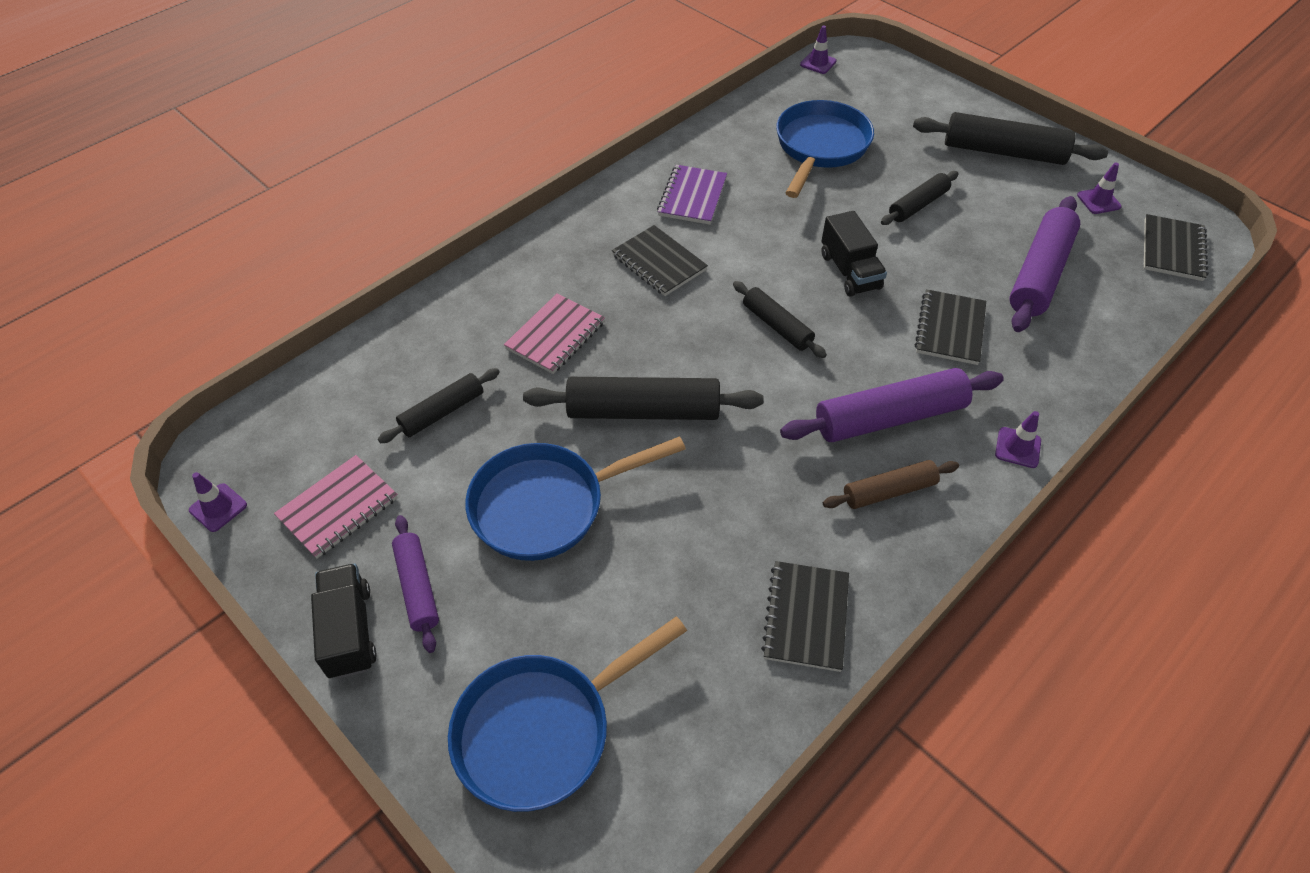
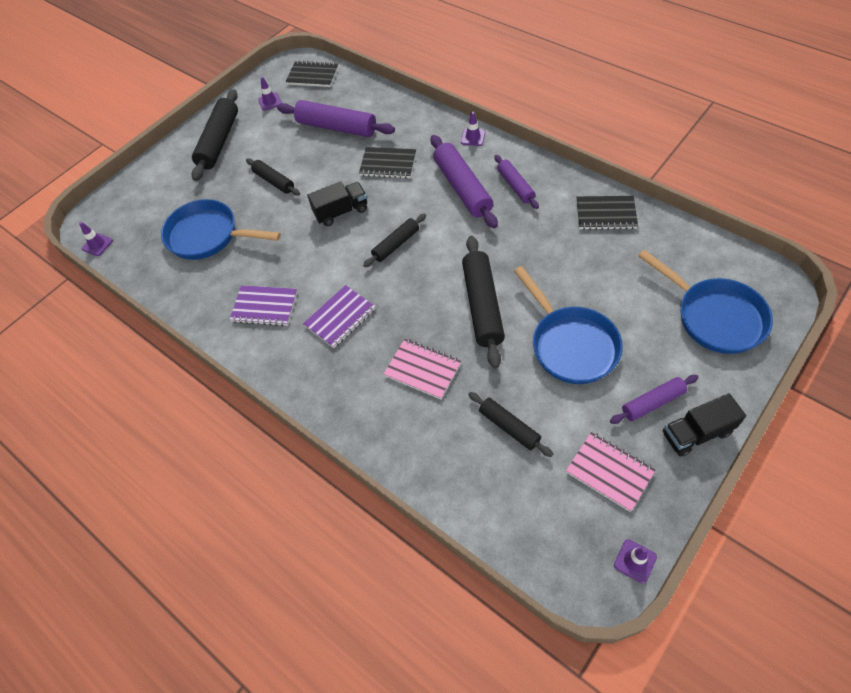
camera: 90 degrees left, 5 degrees up
(659, 263) = (340, 317): black notebook -> purple notebook
(889, 491) = (515, 186): brown rolling pin -> purple rolling pin

